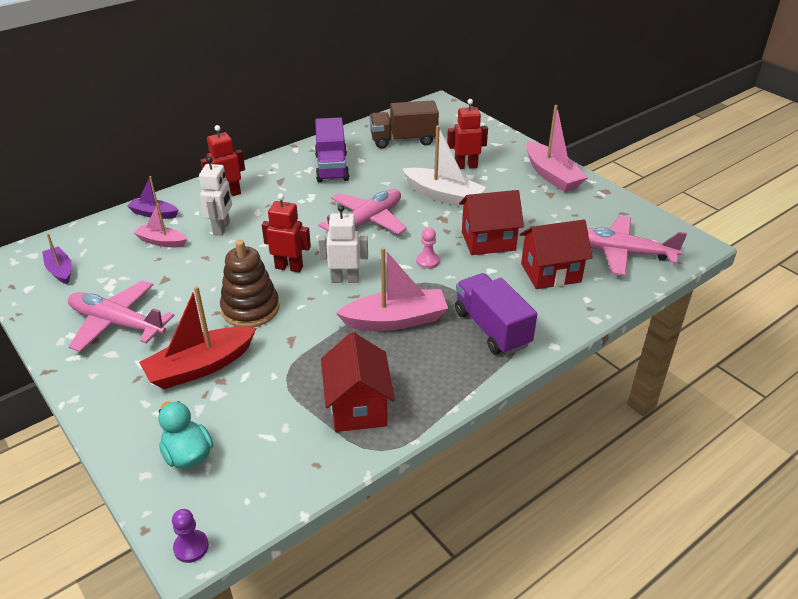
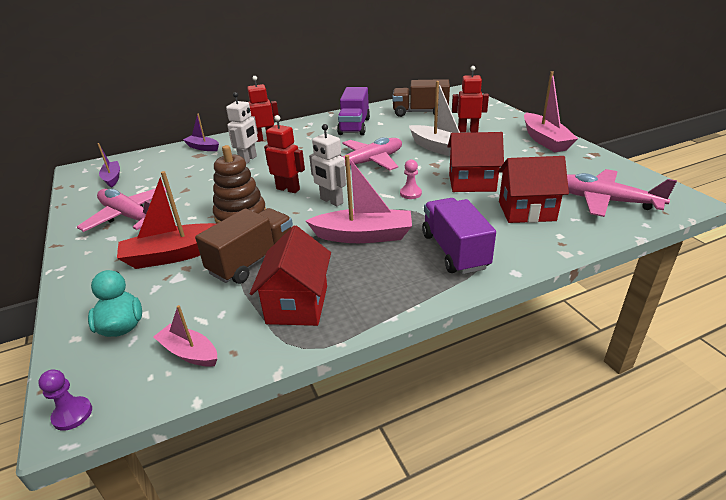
camera: 15 degrees right, 5 degrees down
(161, 241) = (198, 165): pink boat -> pink boat (189, 352)
(290, 364) = (253, 261): none -> brown truck
(345, 279) = (331, 201): white robot -> white robot turned 150 degrees counterclockwise

